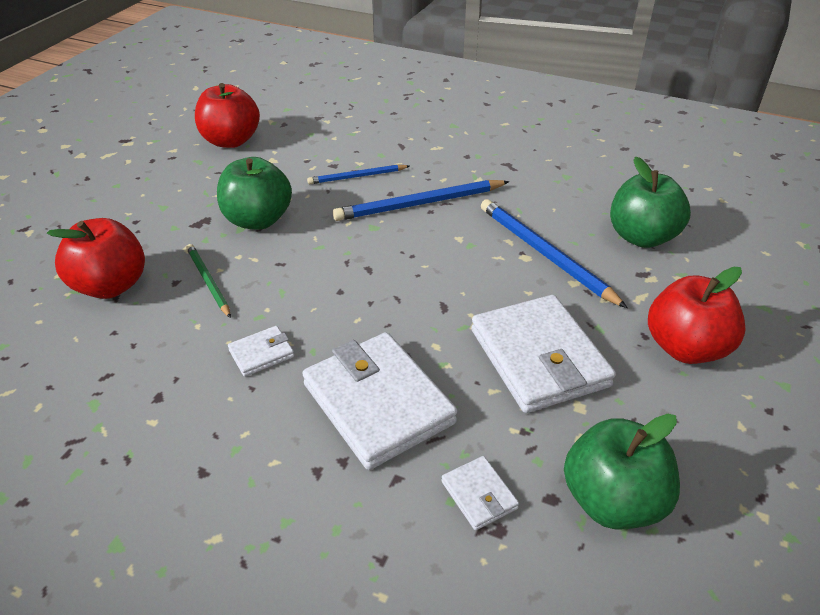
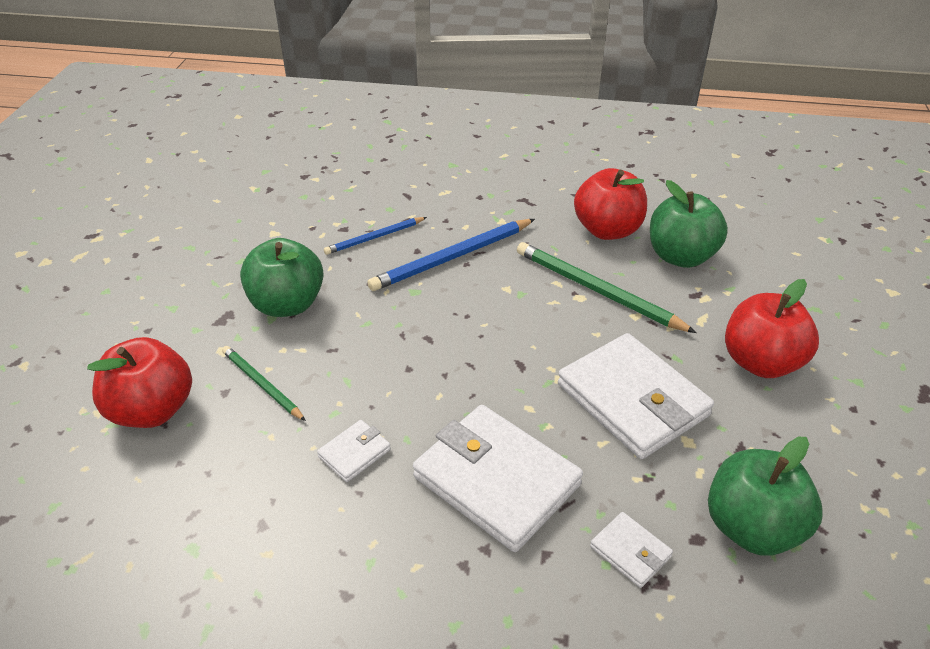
camera: 15 degrees left, 0 degrees up
(231, 141) = (218, 218): red apple -> red apple (607, 230)
(545, 254) = (597, 290): blue pencil -> green pencil

